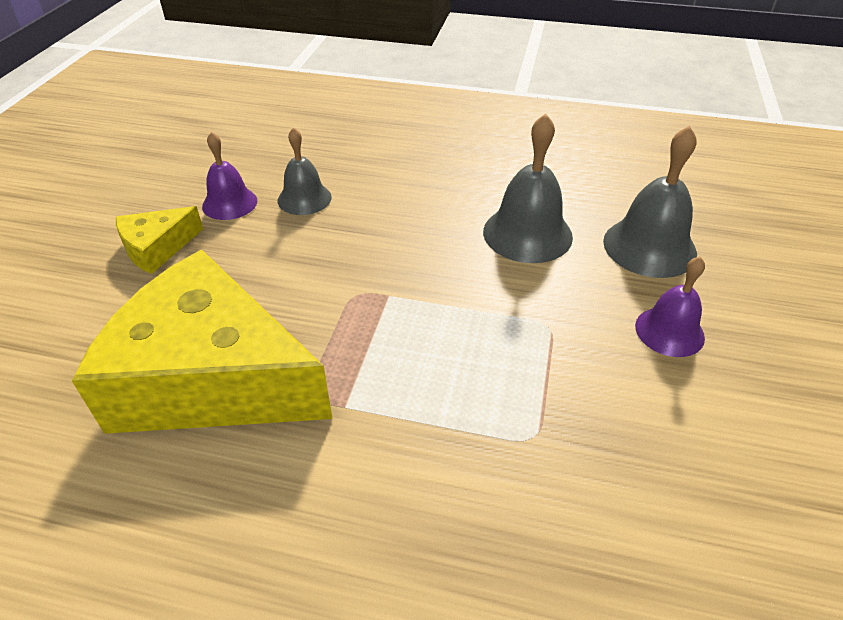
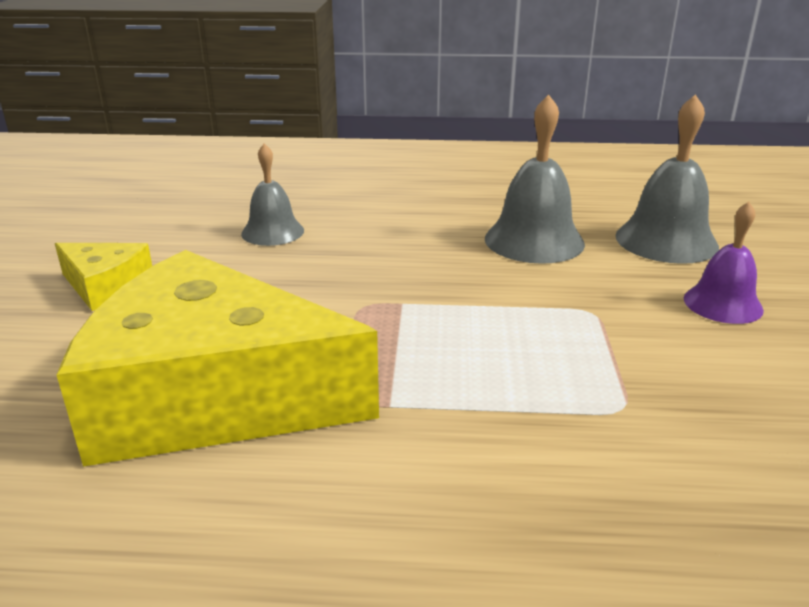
camera: 10 degrees left, 15 degrees down
(157, 248) = (106, 286): yellow cheese -> yellow cheese turned 105 degrees counterclockwise
(229, 203) = (185, 242): purple bell -> none

